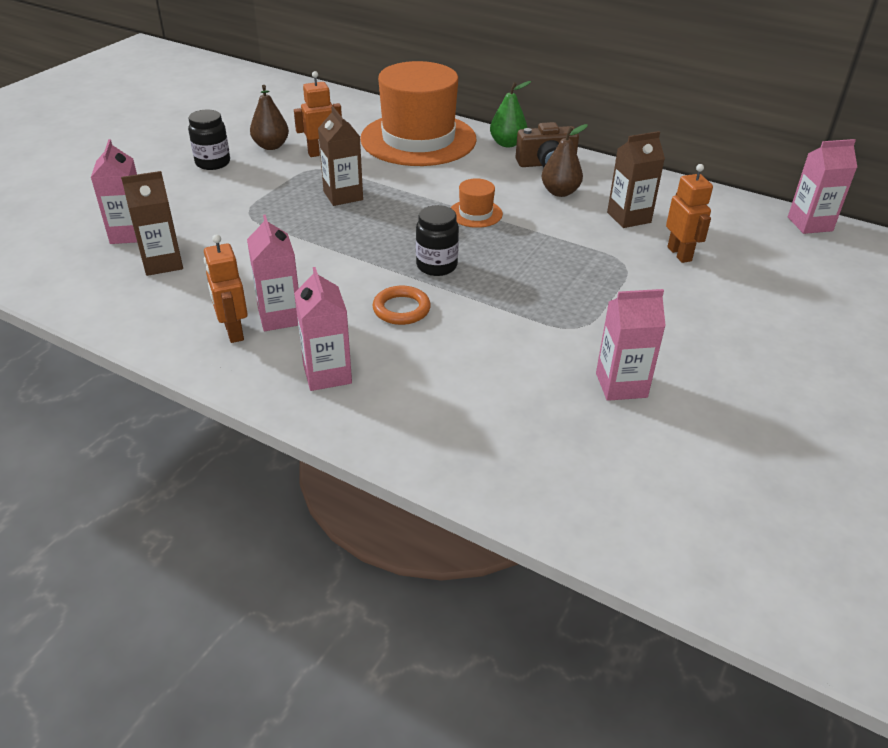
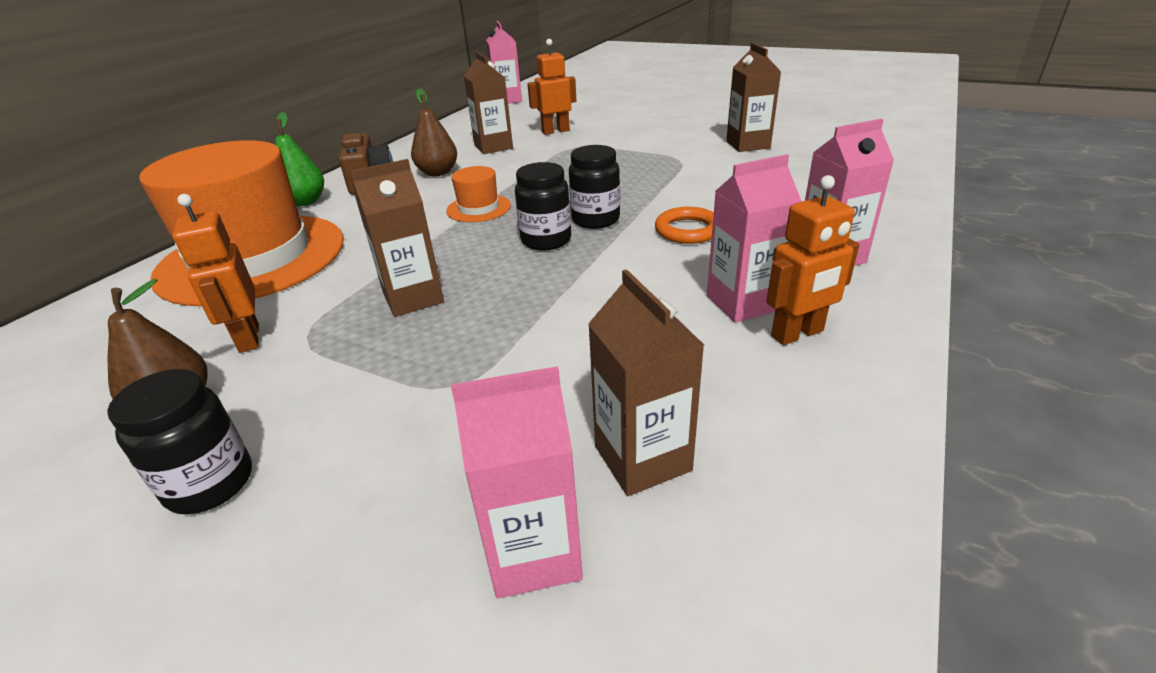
camera: 90 degrees left, 5 degrees down
(406, 242) = (546, 240): none -> black jar
(621, 385) = (748, 145): pink carton -> brown carton

